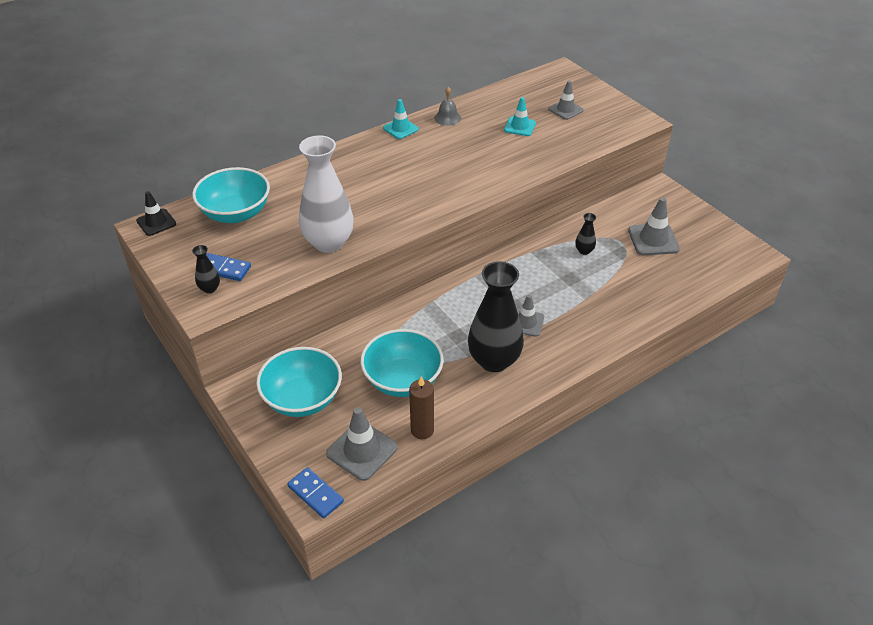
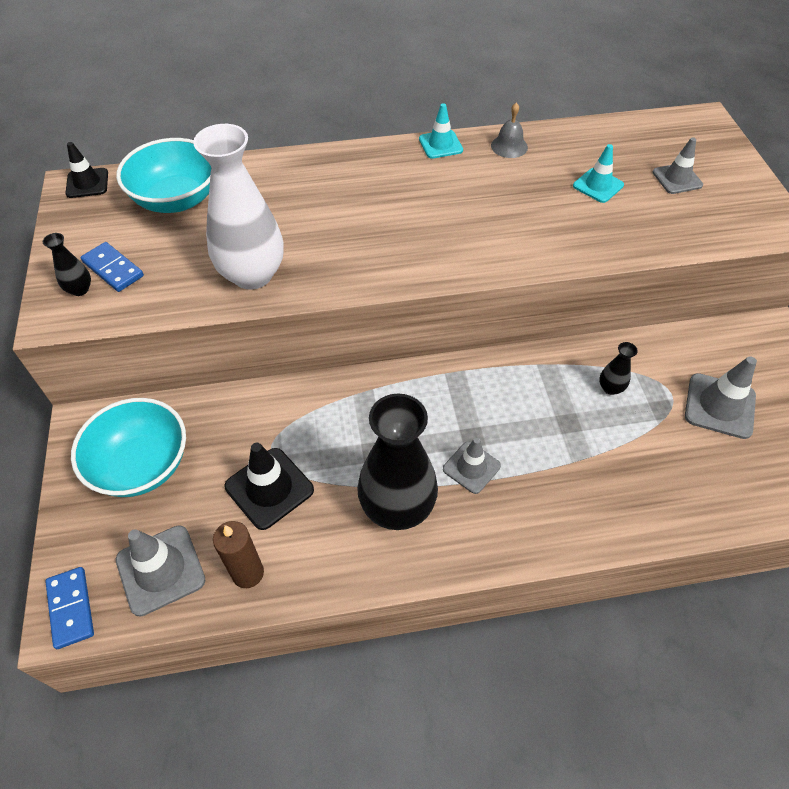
camera: 25 degrees right, 10 degrees up
(402, 380) = (269, 488): turquoise bowl -> black traffic cone

